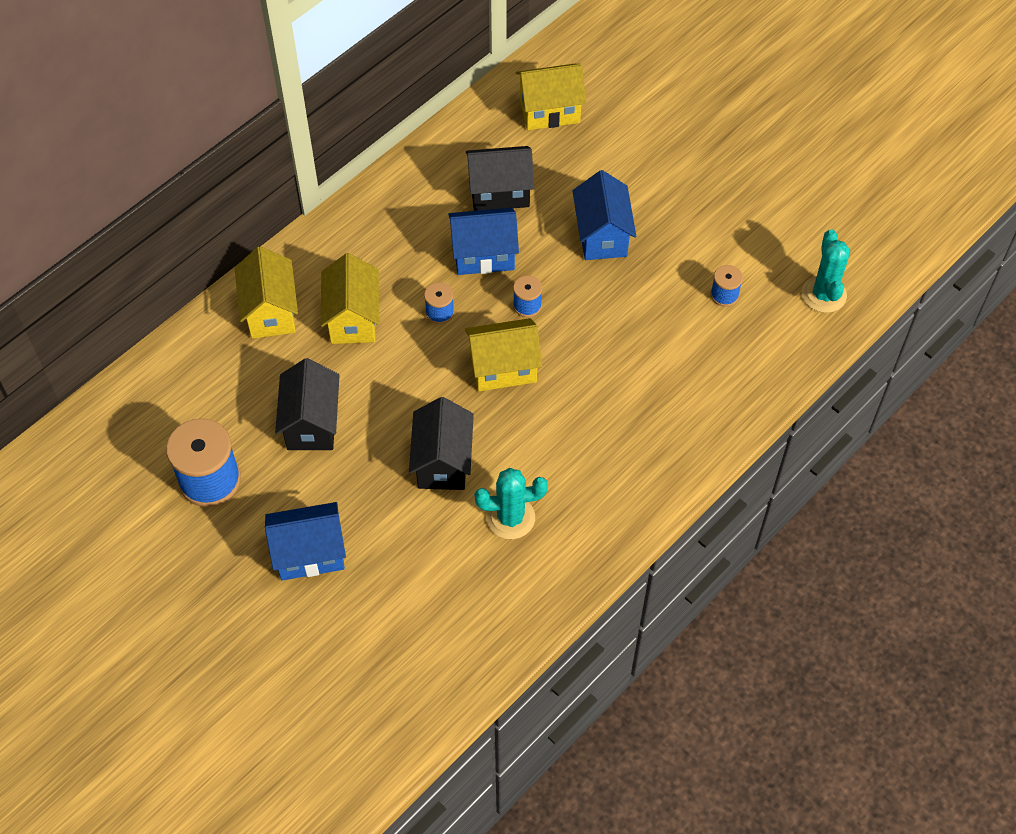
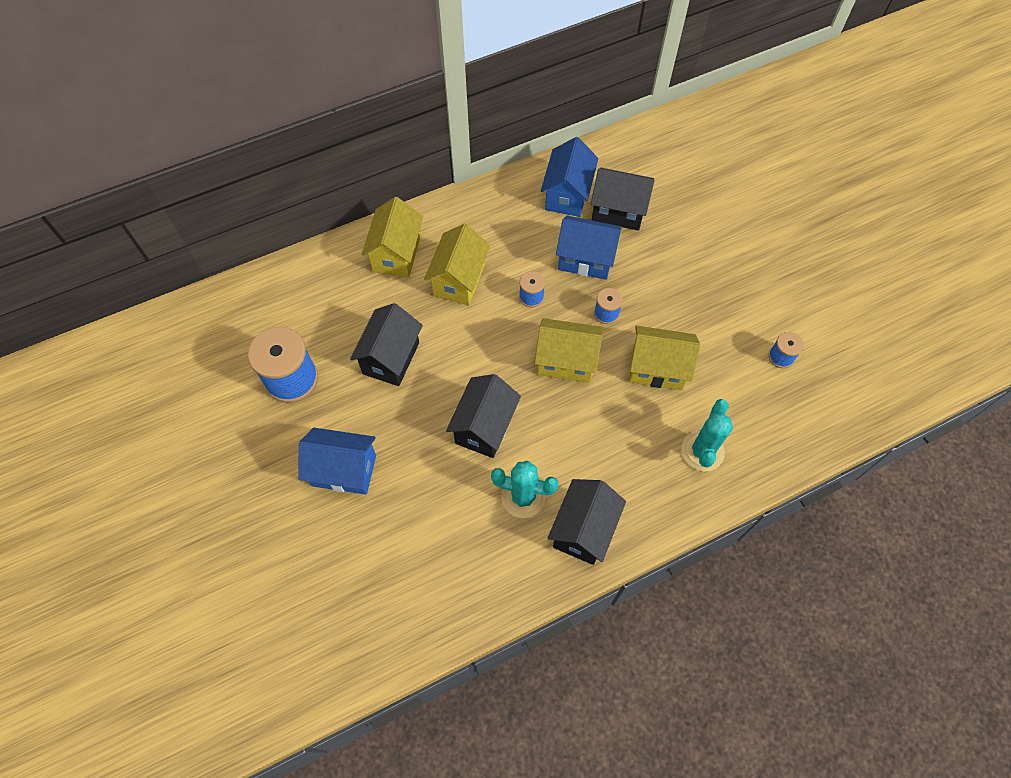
camera: 20 degrees right, 5 degrees up
(549, 111) = (684, 156): yellow house -> yellow house (657, 369)
(585, 529) = (583, 530): none -> black house
(602, 235) = (691, 273): blue house -> blue house (567, 195)
(824, 294) = (871, 384): turquoise cactus -> turquoise cactus (702, 451)

